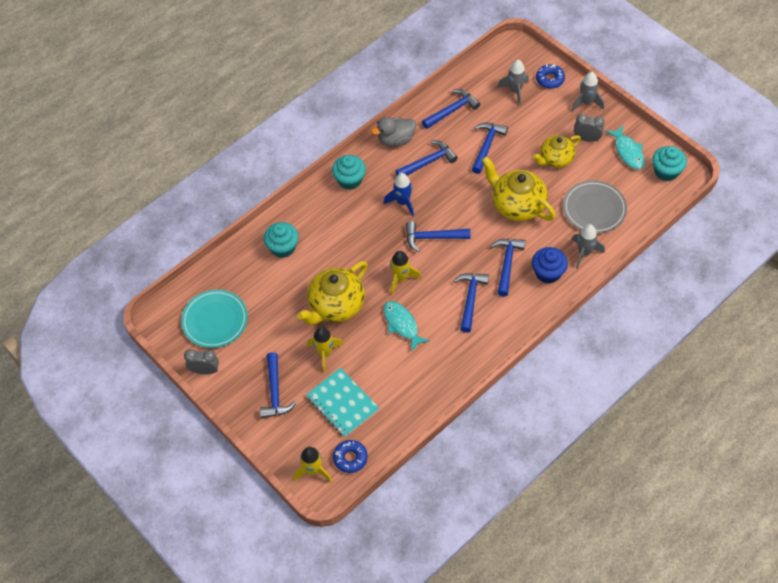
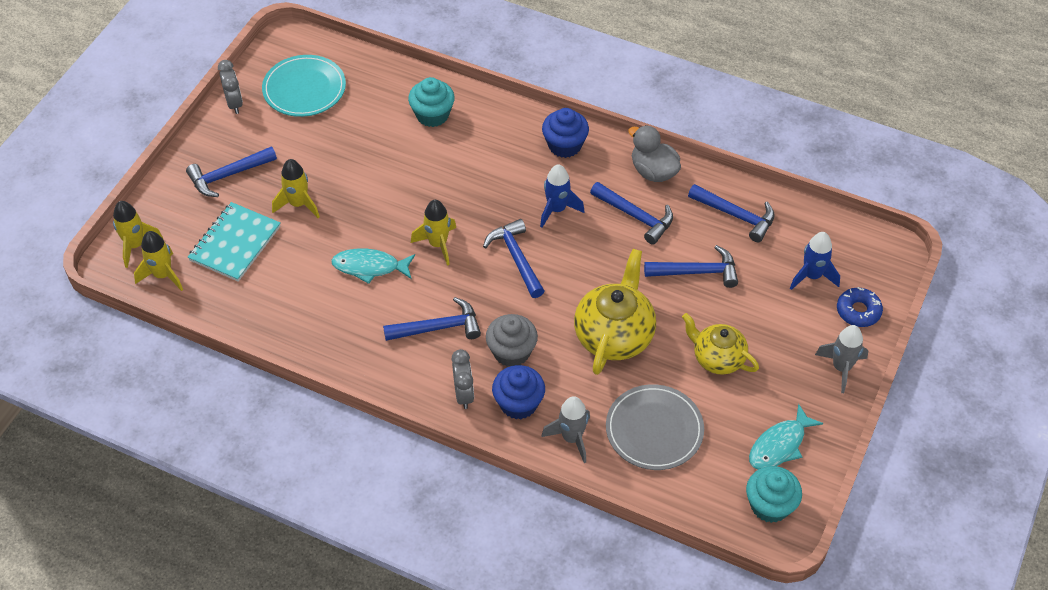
camera: 65 degrees right, 5 degrees down
(336, 306) = (370, 193): yellow teapot -> none
(350, 180) = (564, 145): turquoise cupcake -> blue cupcake
(350, 458) = (163, 275): blue donut -> yellow rocket
(402, 324) = (370, 267): turquoise fish -> turquoise fish turned 120 degrees counterclockwise
(507, 264) = (511, 352): blue hammer -> grey cupcake
(515, 91) = (812, 276): grey rocket -> blue rocket
(586, 139) = (774, 386): grey clock -> grey clock (463, 394)

